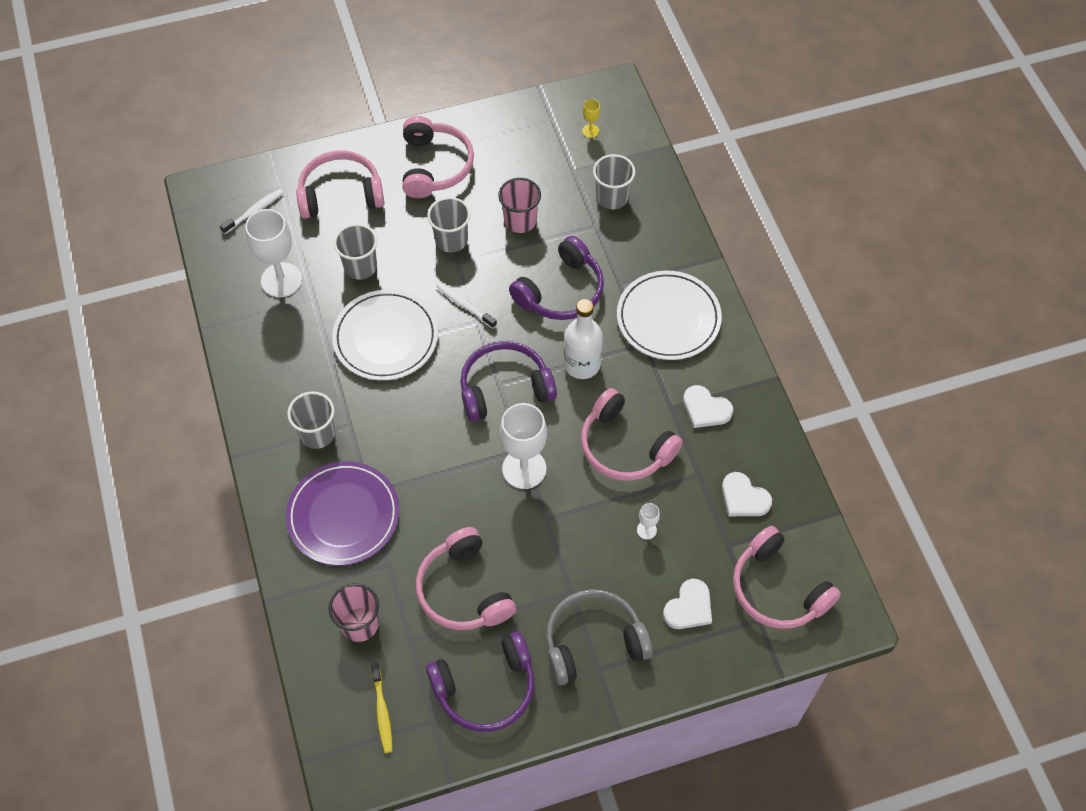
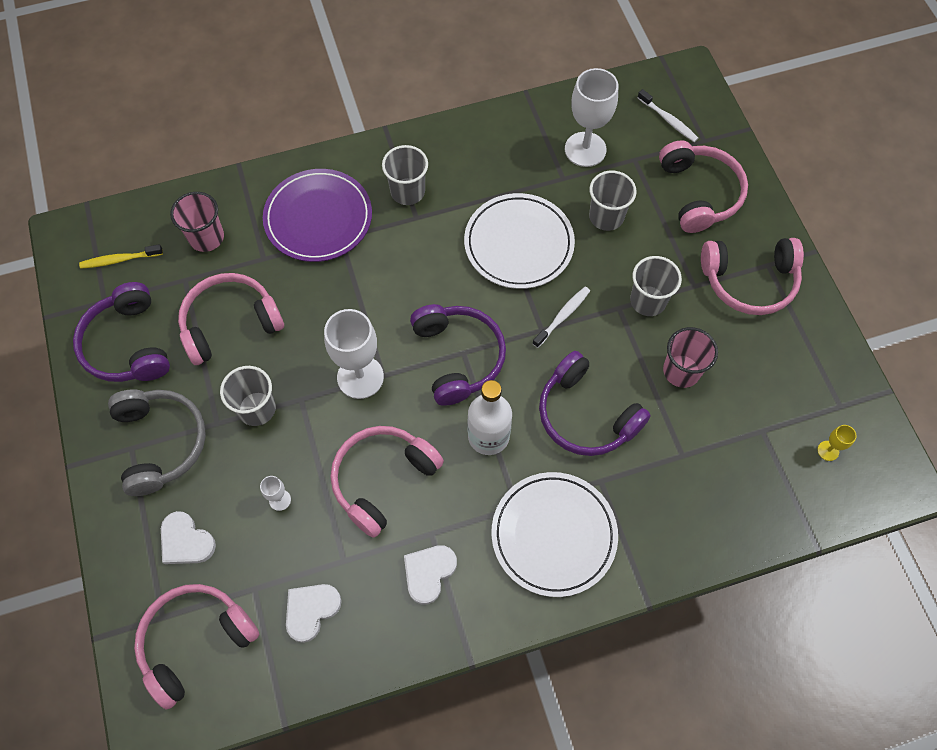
camera: 90 degrees right, 5 degrees up
(612, 197) = (727, 474): grey cup -> grey cup (257, 408)

